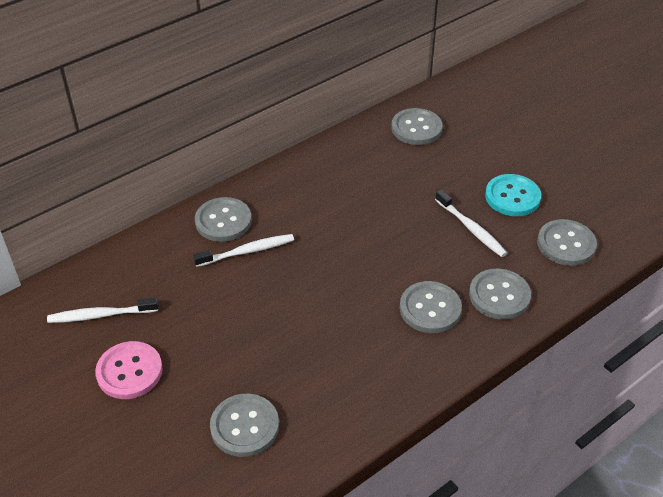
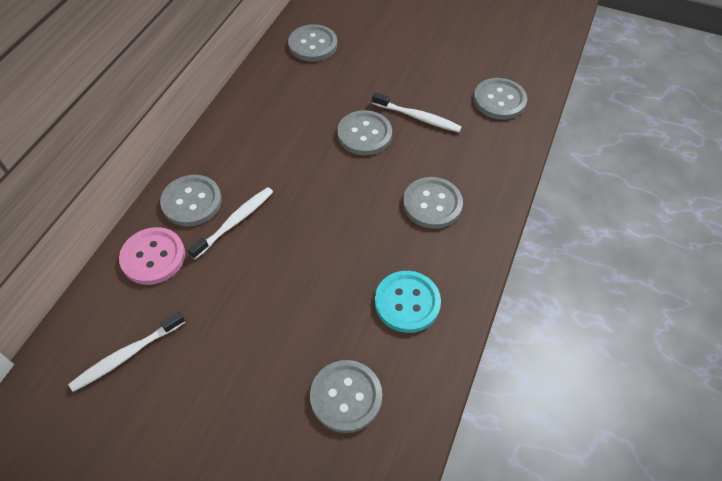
camera: 30 degrees left, 10 degrees up
(129, 371) = (196, 400): pink button -> pink button (153, 257)
(499, 295) = (479, 167): grey button -> grey button (364, 134)
(512, 197) = (431, 76): turquoise button -> turquoise button (407, 302)

